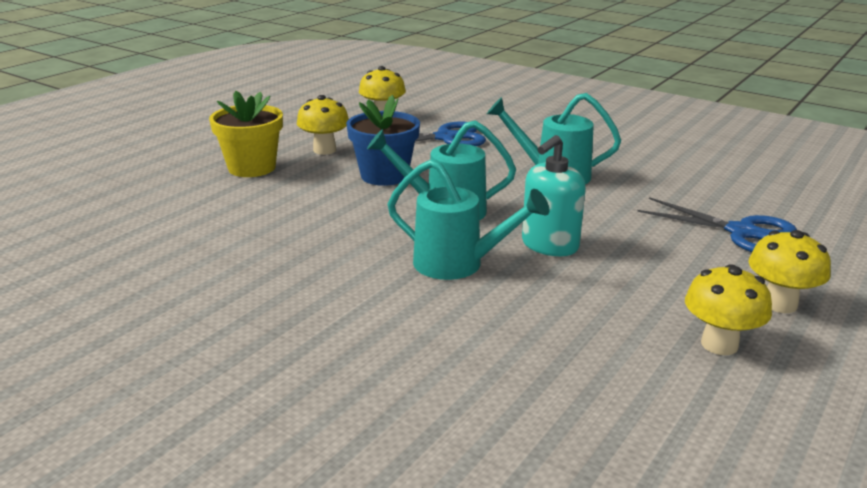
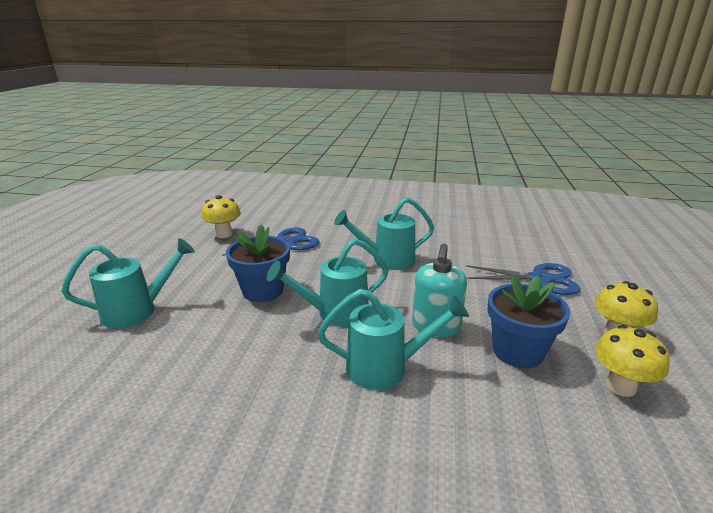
camera: 25 degrees left, 0 degrees up
(252, 168) = (137, 311): yellow flower pot -> turquoise watering can
(324, 150) = (195, 276): yellow mushroom -> none
(625, 287) = (518, 351): none -> blue flower pot

